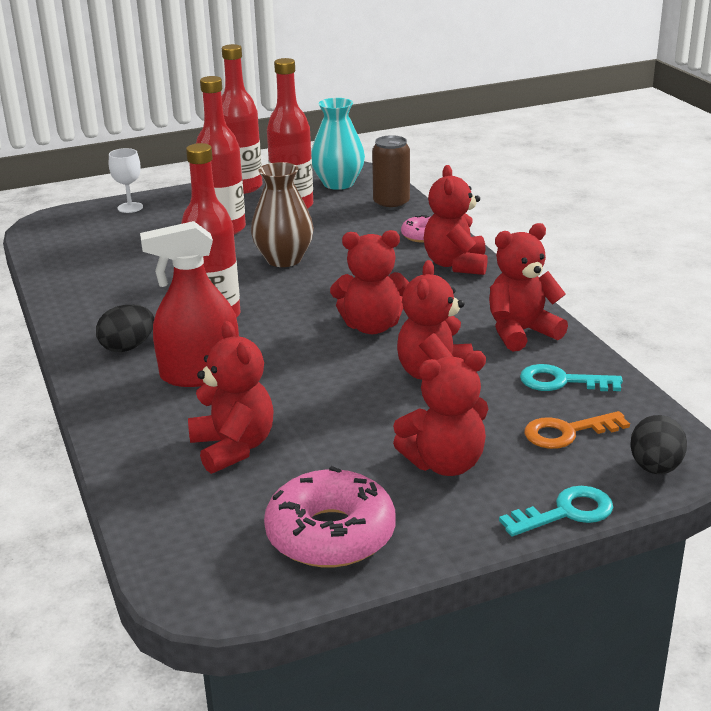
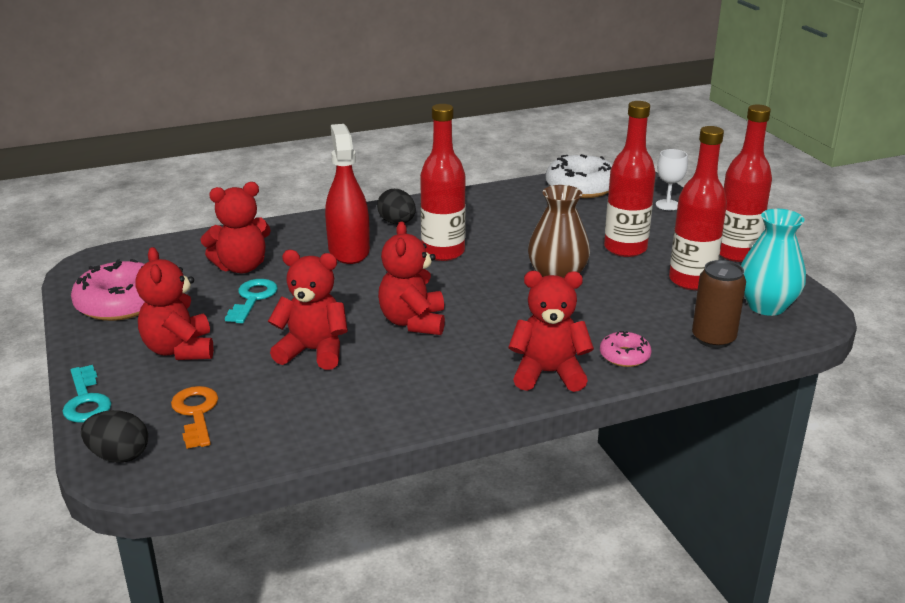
camera: 90 degrees right, 0 degrees up
(66, 245) = (581, 187): none -> white donut
(521, 332) = (386, 404): red teddy bear -> none
(561, 381) = (283, 419): turquoise key -> turquoise key (253, 299)

